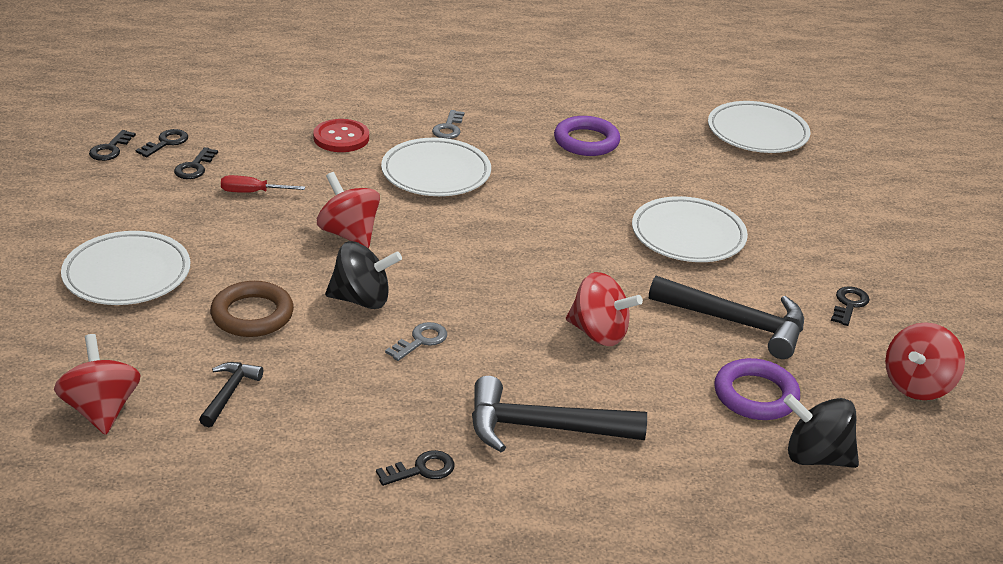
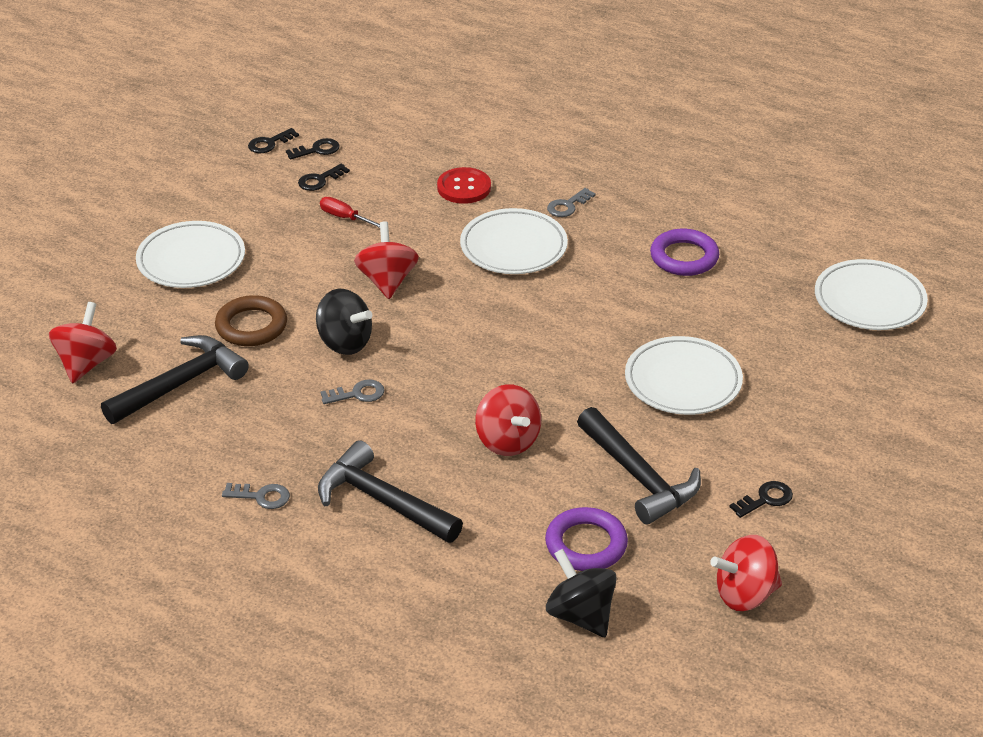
camera: 35 degrees right, 5 degrees up
(229, 393) = (180, 384): black hammer -> black hammer, size x1.91
(421, 470) = (261, 496): black key -> grey key

